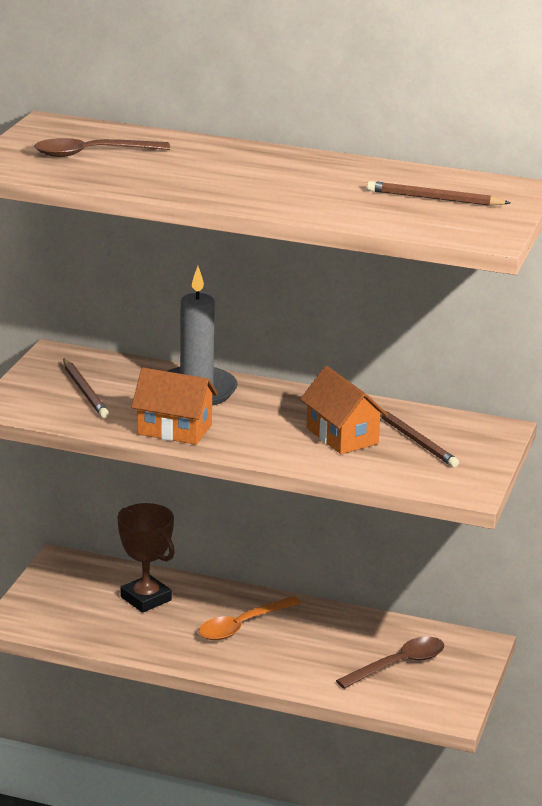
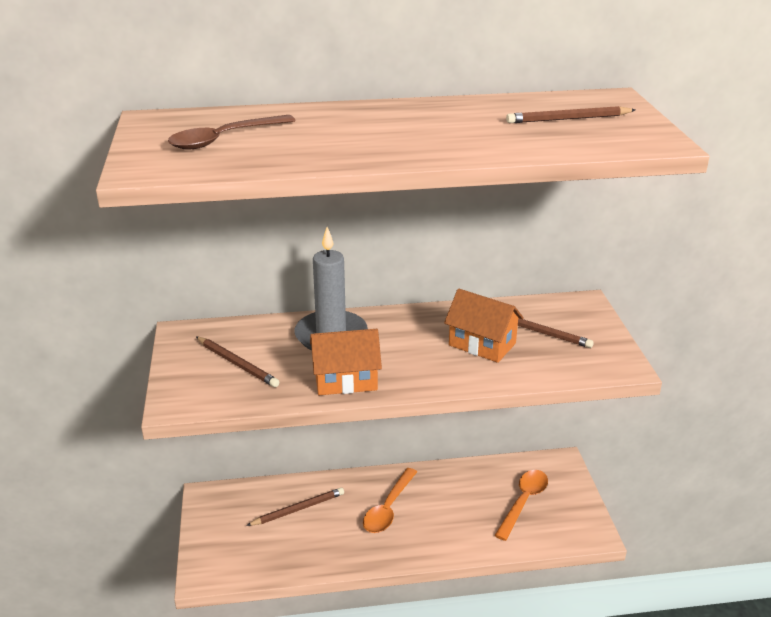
camera: 25 degrees left, 5 degrees up
(146, 598) = (298, 509): brown trophy -> brown pencil
(398, 664) = (523, 502): brown spoon -> orange spoon

